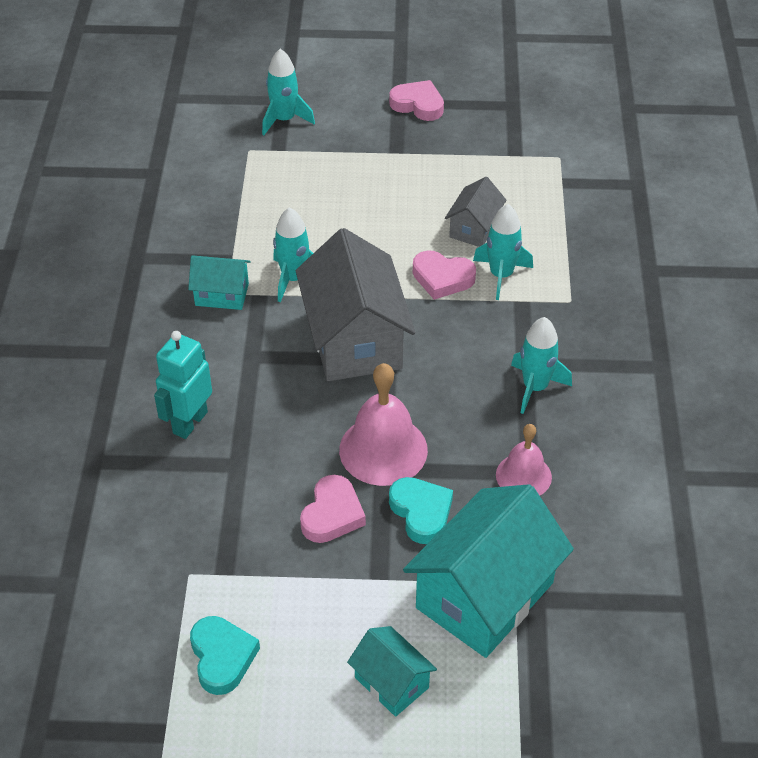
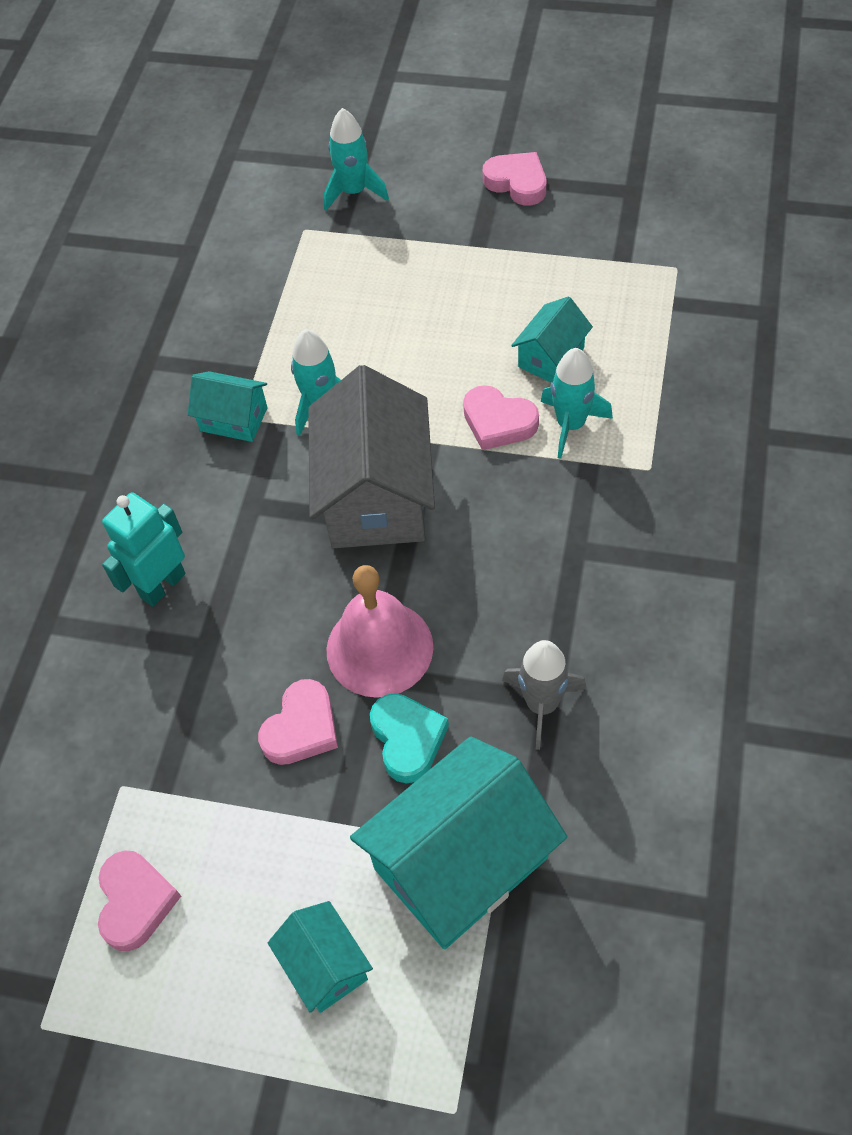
camera: 15 degrees right, 10 degrees up
(222, 657) = (135, 902): turquoise heart -> pink heart
(474, 228) = (551, 357): grey house -> turquoise house
(523, 476) = (542, 704): pink bell -> grey rocket
(535, 387) = (581, 584): turquoise rocket -> none

